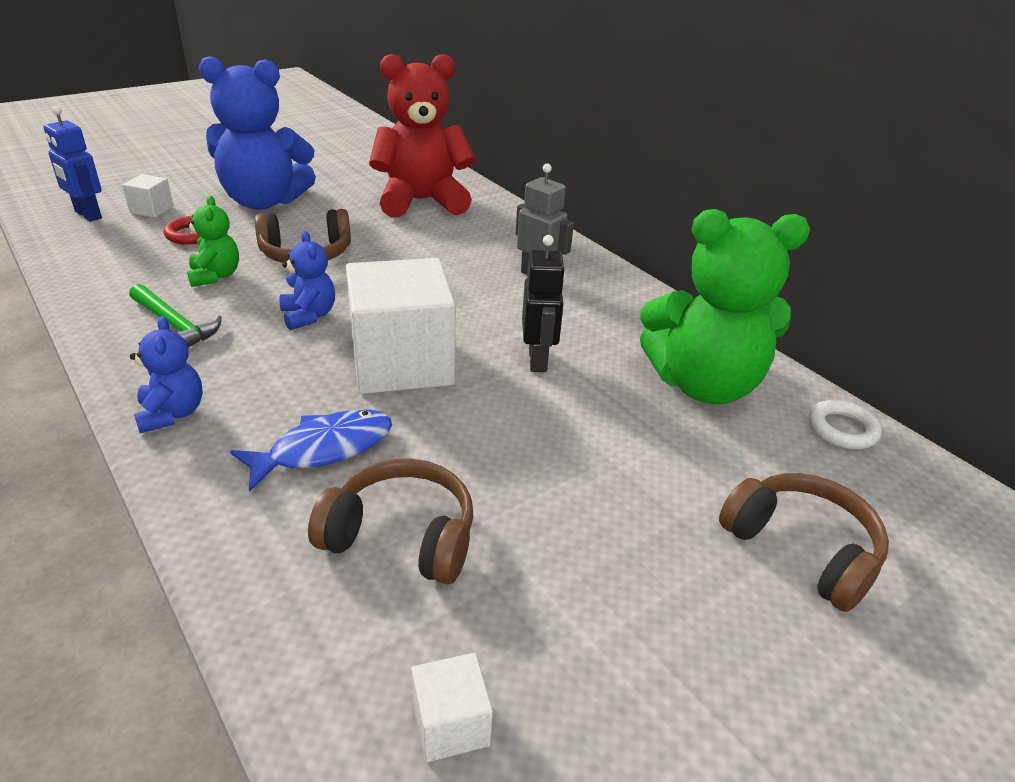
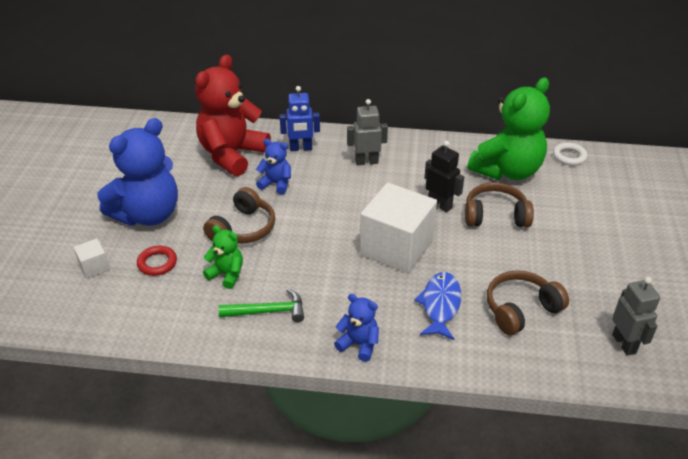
camera: 45 degrees left, 5 degrees up
(88, 215) = (63, 299): blue robot -> blue robot (301, 148)
(309, 316) = (315, 258): blue teddy bear -> blue teddy bear (276, 184)
(450, 724) = (624, 344): white cube -> grey robot
(802, 549) = (619, 212): brown headphones -> brown headphones (495, 216)

